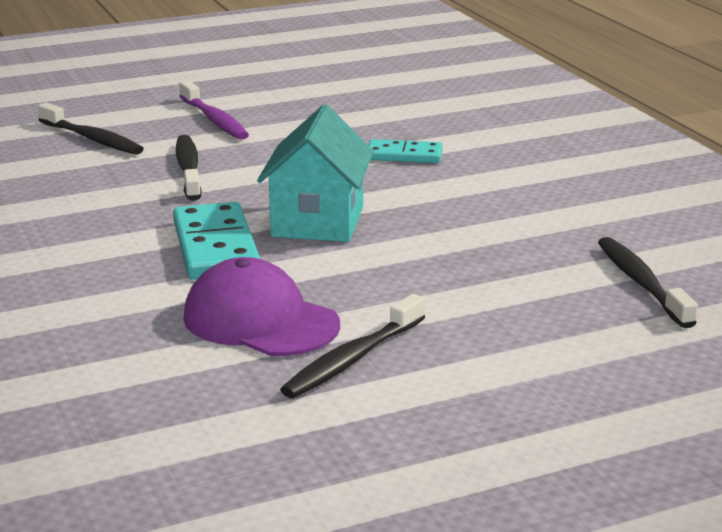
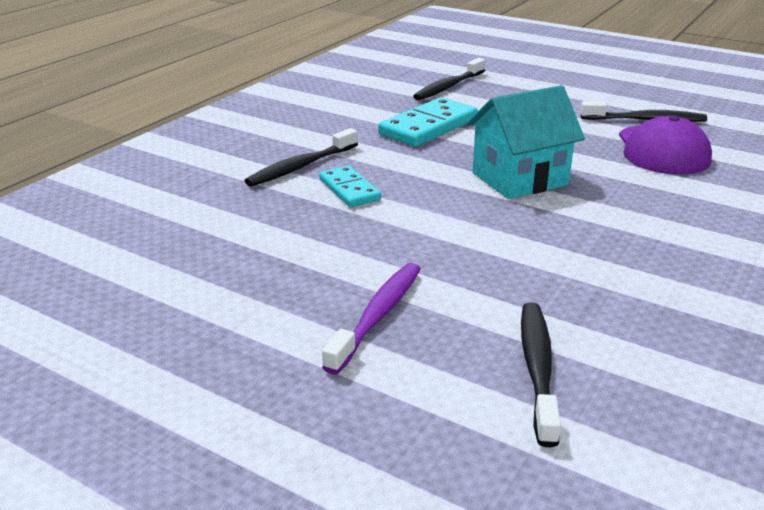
camera: 125 degrees left, 5 degrees up
(188, 169) = (516, 269): black toothbrush -> black toothbrush (301, 166)
(215, 247) = (616, 196): turquoise domino -> turquoise domino (428, 127)

